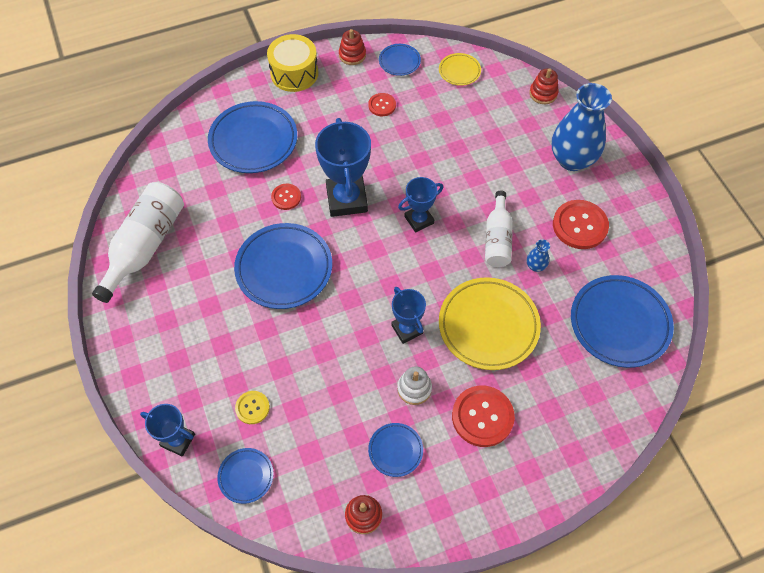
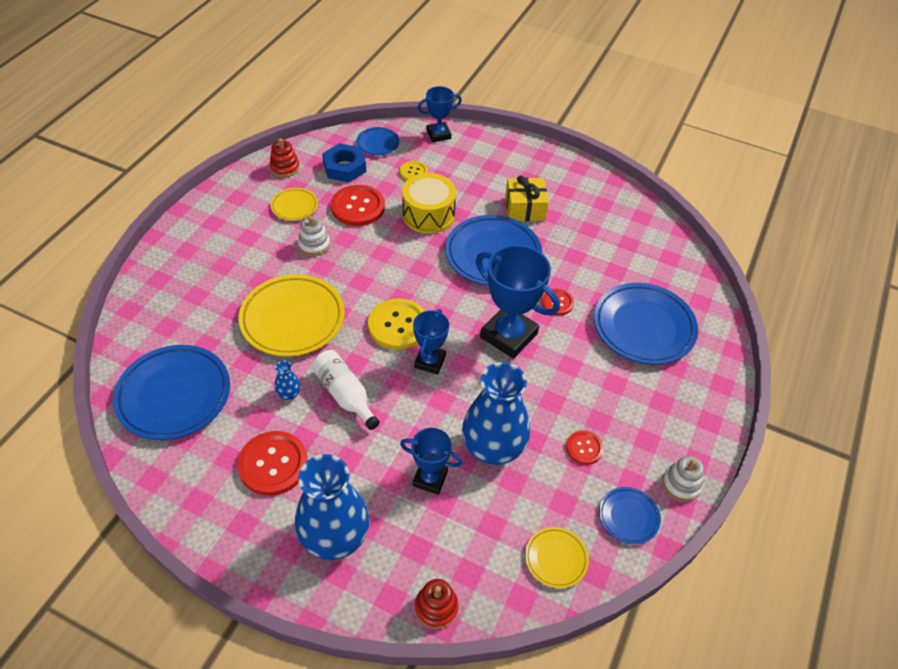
camera: 135 degrees right, 10 degrees down
(145, 246) = (605, 205): white bottle -> none
(208, 292) = (525, 208): none -> yellow gift
(294, 73) = (702, 417): yellow drum -> yellow drum (428, 215)
(307, 467) = (344, 167): none -> blue nut
(352, 55) = (681, 484): red stacking toy -> white stacking toy
(395, 450) = (294, 206): blue plate -> yellow plate
(407, 329) = (356, 276): blue trophy -> blue trophy (430, 478)
(415, 262) = (398, 325): none -> yellow button
(435, 141) = (493, 448): none -> blue vase
(482, 417) = (247, 259): red button -> red button (358, 207)

